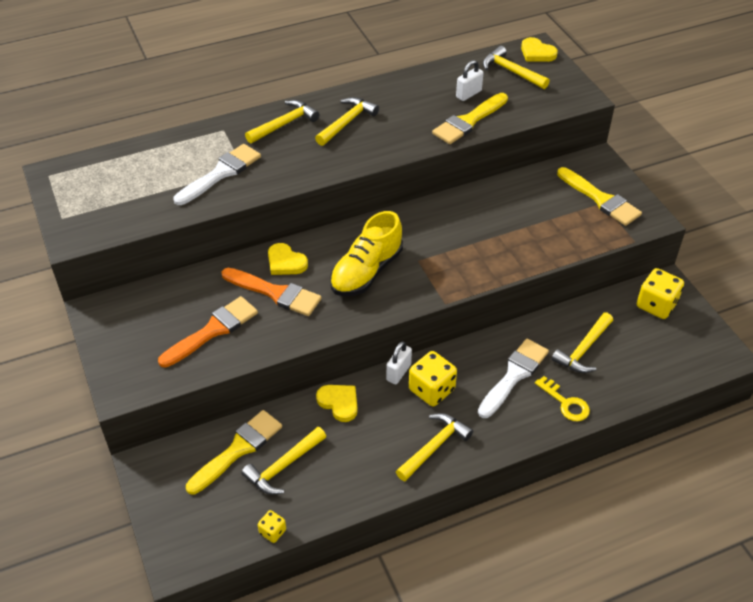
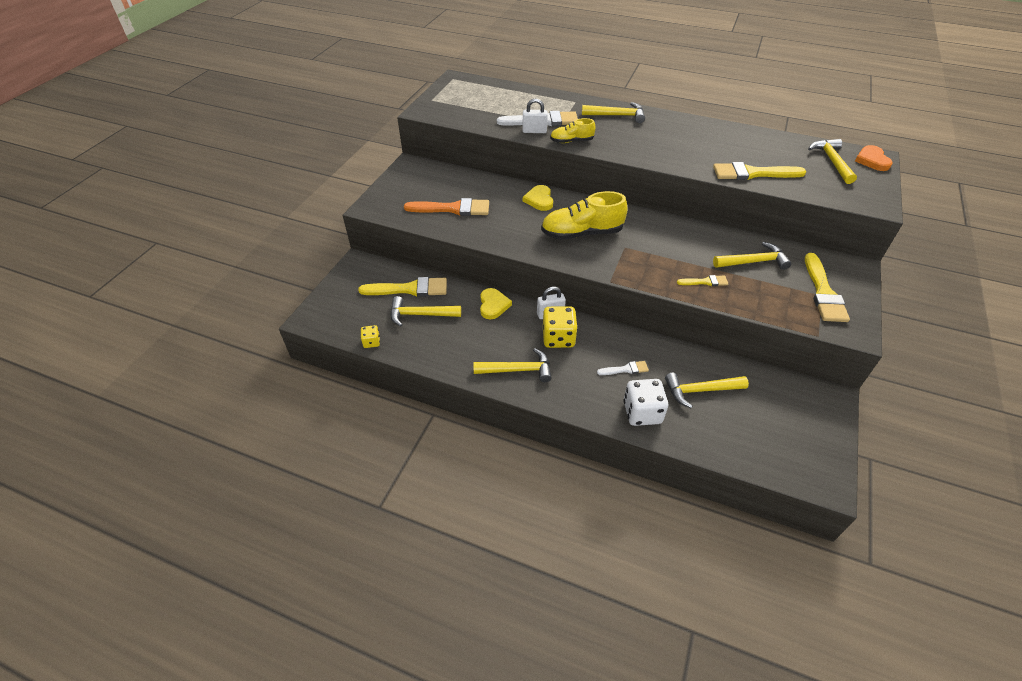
camera: 45 degrees right, 0 degrees up
(275, 293) = (512, 211): orange brush -> none
(278, 181) = (571, 141): none -> yellow shoe
(347, 122) = (660, 133): yellow hammer -> yellow hammer (753, 262)
(468, 94) = (775, 158): white padlock -> white padlock (534, 131)
(514, 250) = (705, 282): none -> yellow brush
(514, 375) = (625, 369): white brush -> white brush, size x0.52
(537, 53) = (872, 160): yellow heart -> orange heart
(565, 403) = (642, 412): yellow key -> white dice
(656, 305) = (803, 404): yellow dice -> none

